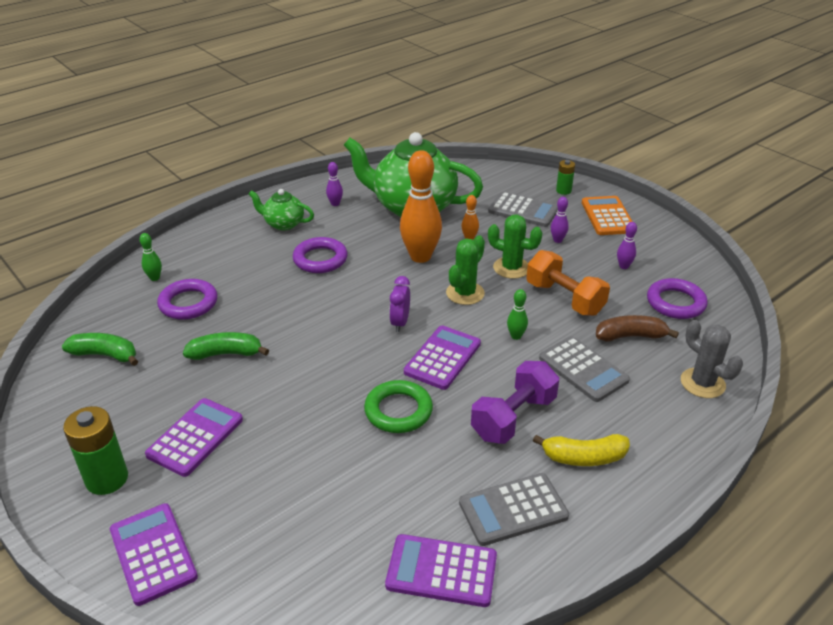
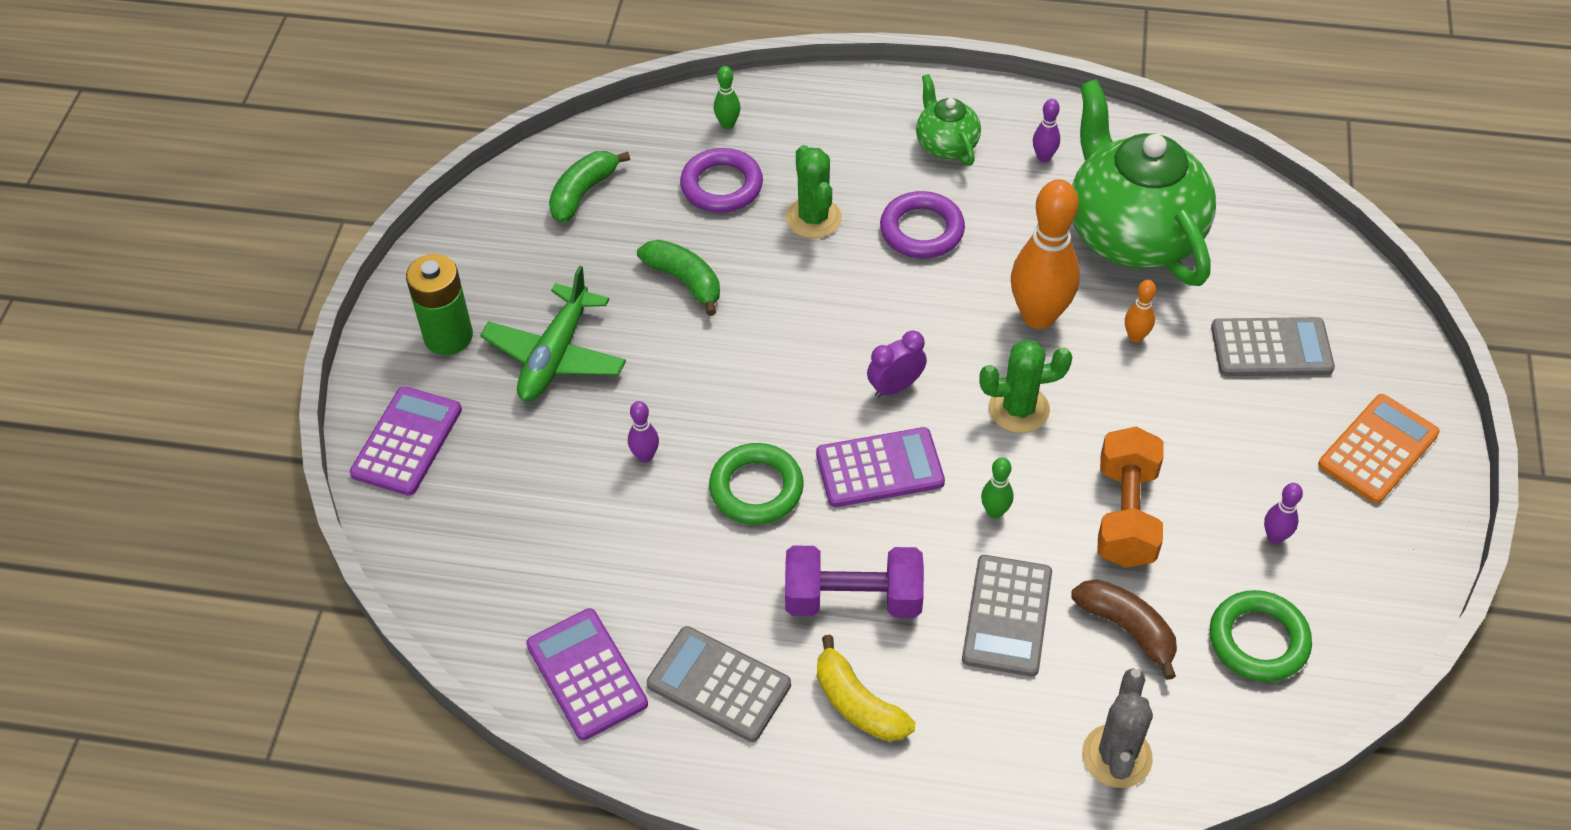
camera: 50 degrees right, 15 degrees up
(105, 355) = (583, 193): green banana -> green banana turned 120 degrees counterclockwise
(195, 437) = (555, 355): purple calculator -> green plane
(511, 268) = (1125, 420): green cactus -> green cactus (813, 218)
(523, 210) = (1271, 348): grey calculator -> grey calculator turned 75 degrees counterclockwise
(557, 240) = (1247, 429): purple bowling pin -> purple bowling pin (645, 456)
(563, 191) = (1381, 360): green battery -> none
(675, 303) = (1258, 640): purple ring -> green ring

